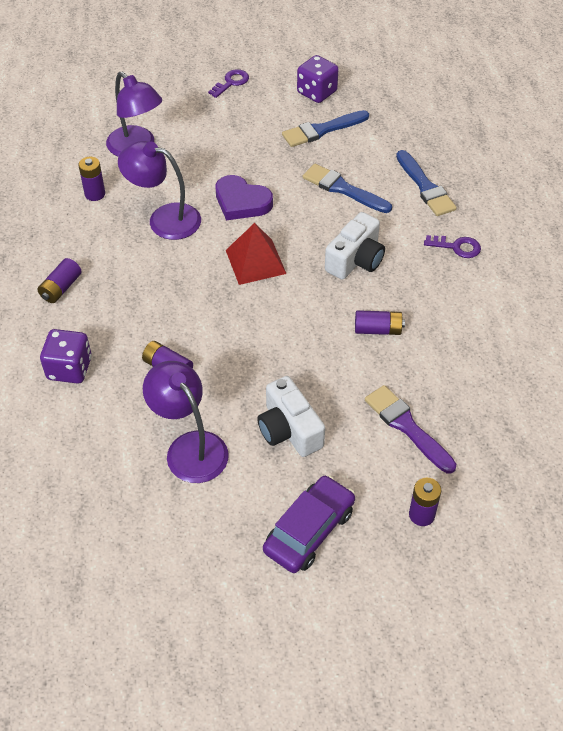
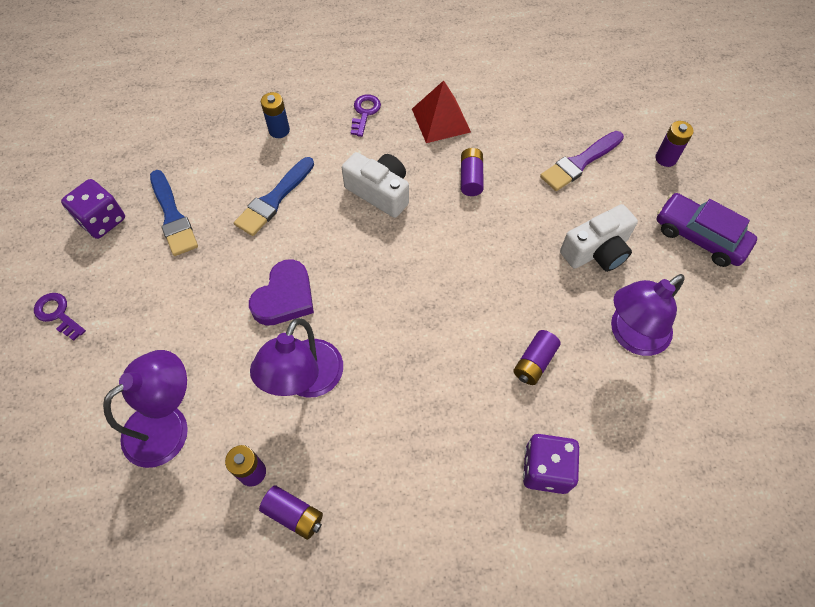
camera: 90 degrees left, 10 degrees up
(61, 288) = (421, 496): purple battery -> purple battery (294, 514)
(255, 261) = (380, 281): red pyramid -> red pyramid (440, 120)
(425, 187) = (279, 130): blue brush -> blue battery

